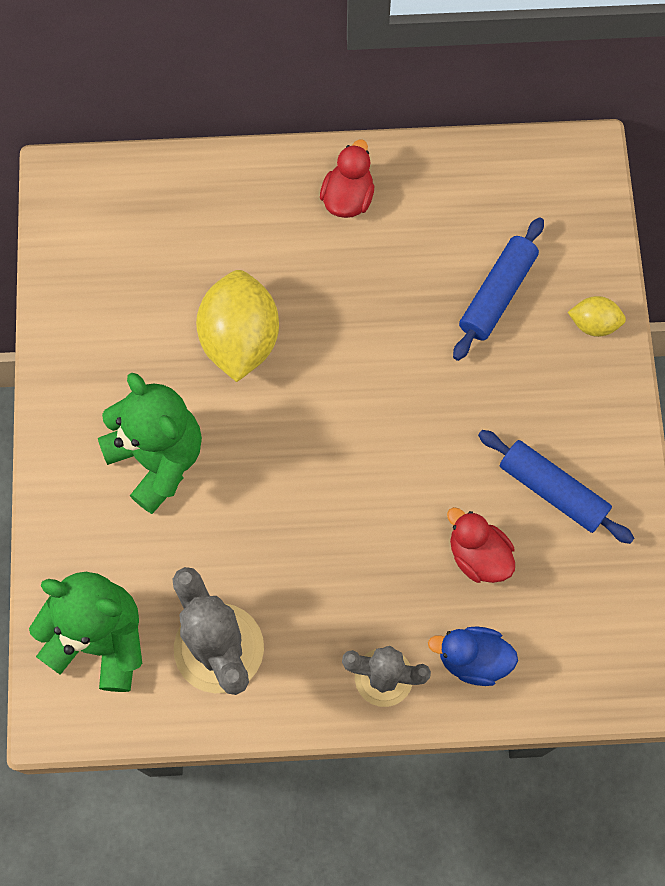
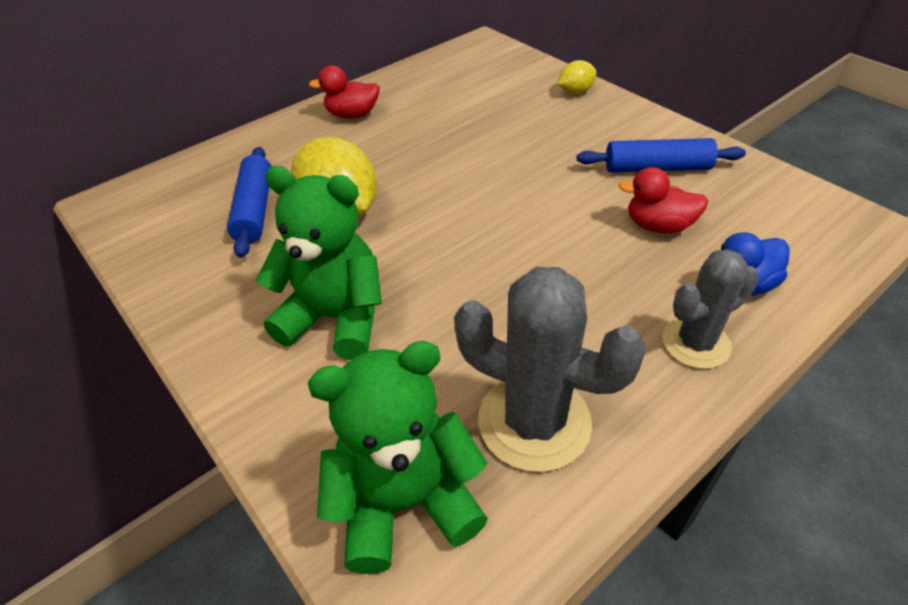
camera: 35 degrees left, 25 degrees down
(348, 198) = (352, 115): red duck -> red duck turned 75 degrees counterclockwise
(497, 294) = (501, 108): blue rolling pin -> blue rolling pin (254, 209)

